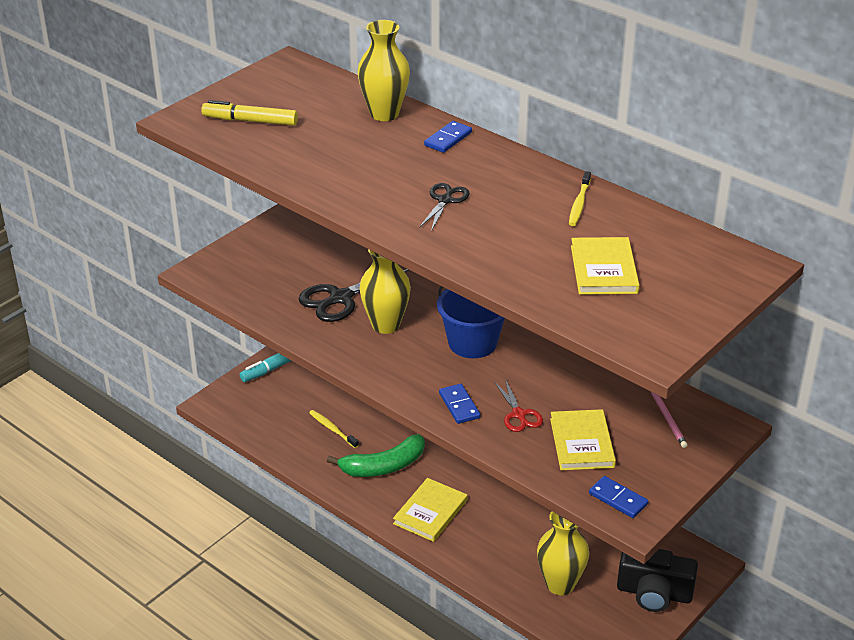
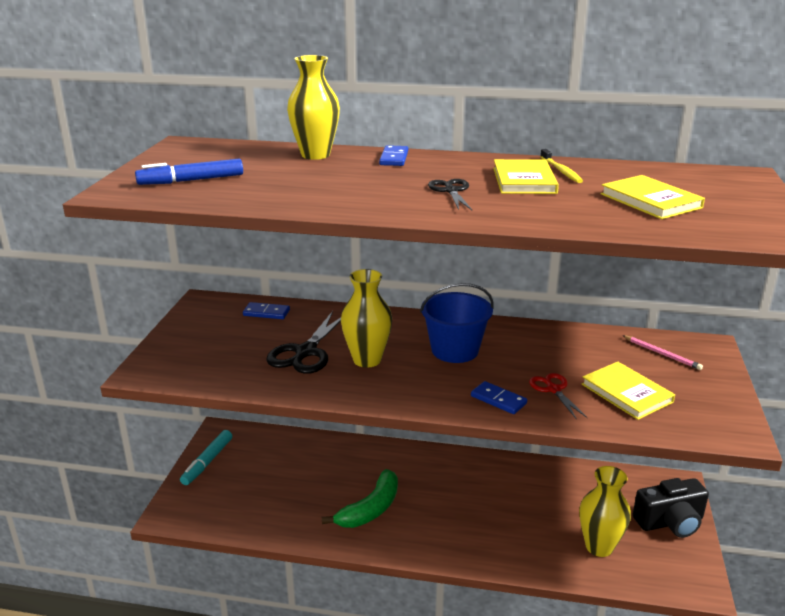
camera: 30 degrees left, 10 degrees down
(250, 121) = (191, 180): yellow marker -> blue marker
(332, 429) = (300, 495): yellow toothbrush -> none
(430, 512) = (443, 531): yellow book -> yellow book (524, 180)
(519, 414) = (553, 389): red scissors -> red scissors turned 150 degrees counterclockwise
(618, 499) = (707, 425): blue domino -> blue domino (266, 313)

